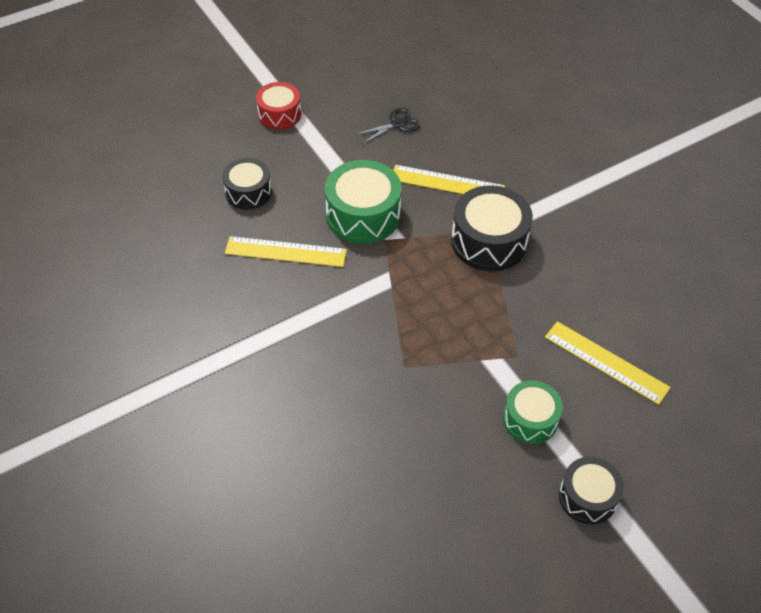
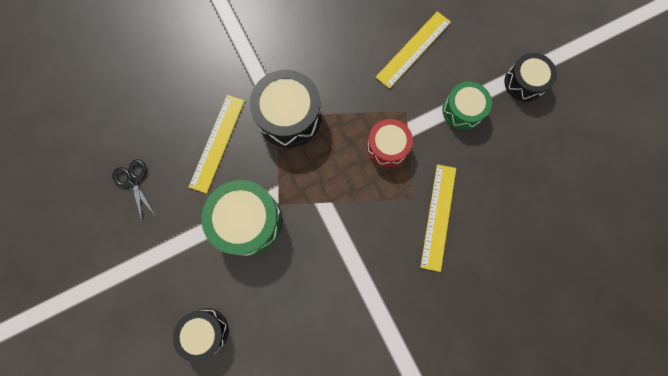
camera: 85 degrees left, 25 degrees up
(279, 114) = (99, 298): red drum -> red drum (387, 147)
(285, 251) = (285, 295): yellow ruler -> yellow ruler (438, 216)

